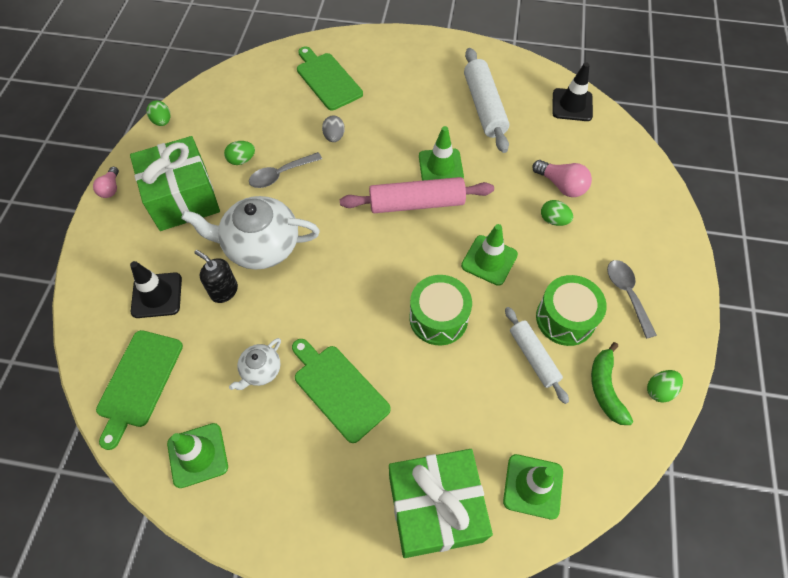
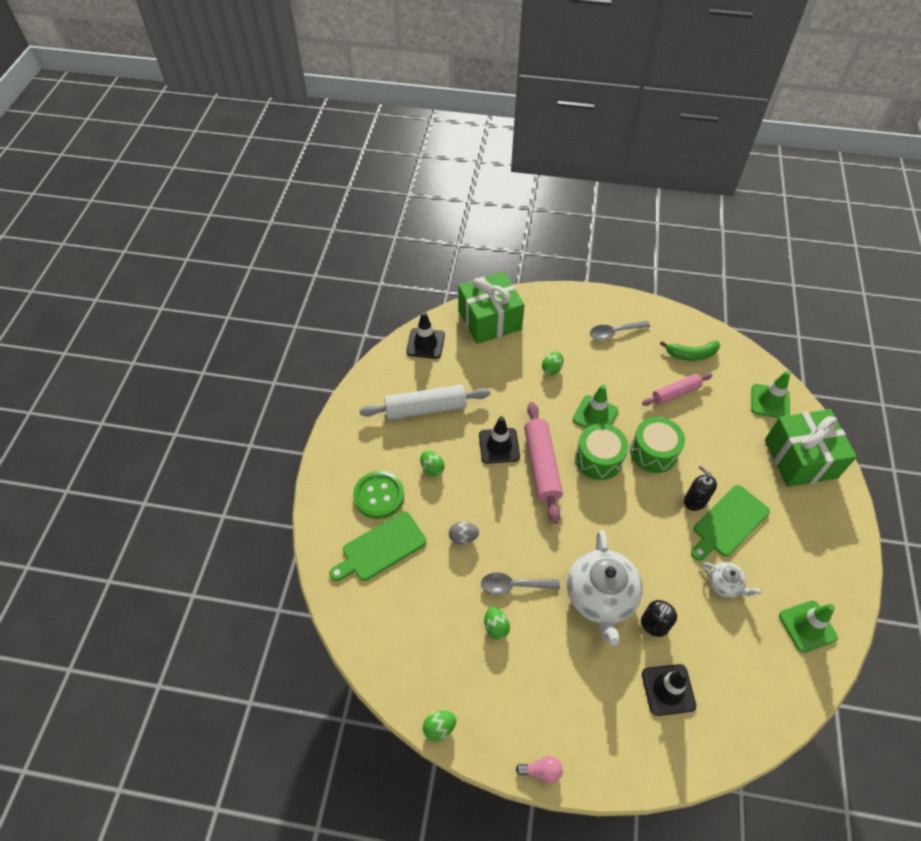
camera: 90 degrees left, 5 degrees down
(139, 382) = (757, 689): green cutting board -> none
(183, 198) = (549, 683): green gift -> green gift (489, 320)
(280, 174) = (514, 585): grey spoon -> grey spoon turned 120 degrees clockwise
(370, 355) = (695, 501): none -> black soap dispenser
(381, 76) = (379, 496): none -> green button
(440, 167) = (499, 446): green traffic cone -> black traffic cone
(533, 357) = (675, 393): white rolling pin -> pink rolling pin
(561, 185) = (516, 360): pink light bulb -> none
(565, 318) = (640, 371): green drum -> green drum (598, 459)
(659, 390) = (686, 326): green egg -> green egg (432, 468)

